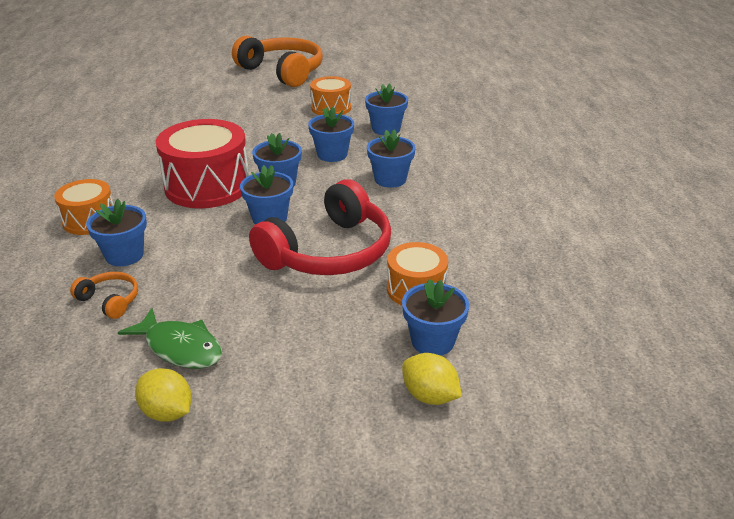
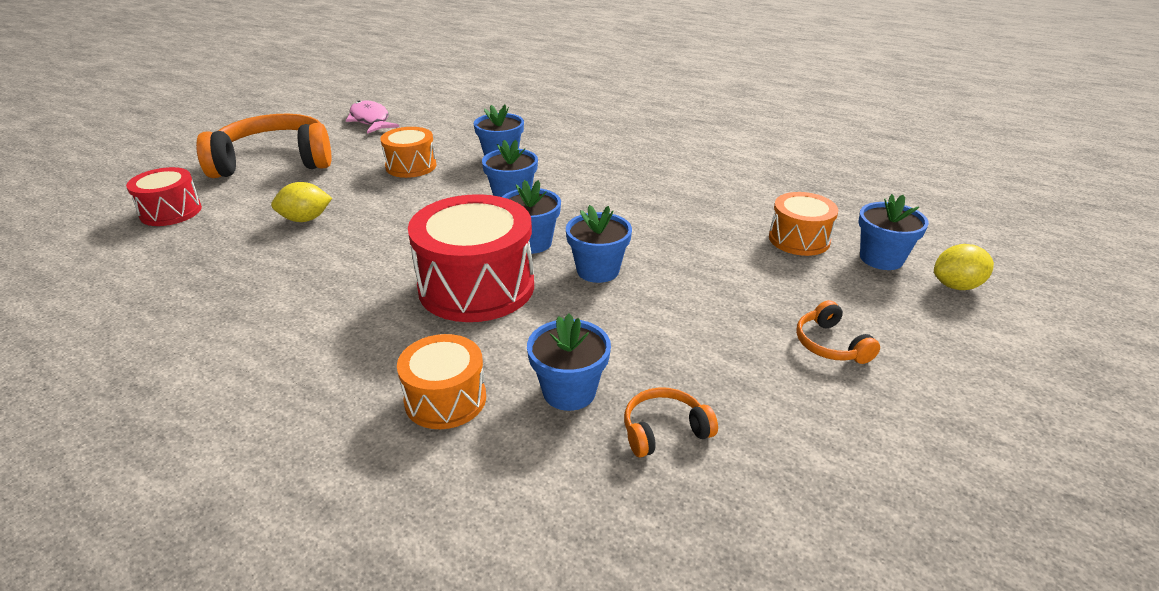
camera: 55 degrees left, 0 degrees up
(167, 412) = (915, 443): yellow lemon -> yellow lemon (305, 219)
(180, 348) = (802, 401): green fish -> none
(196, 76) = (171, 212): none -> red drum
(264, 344) = (830, 344): none -> orange headphones
(329, 252) = (697, 259): red headphones -> none
(377, 70) = (370, 120): none -> pink fish
(390, 179) = (600, 188): blue flower pot -> none

